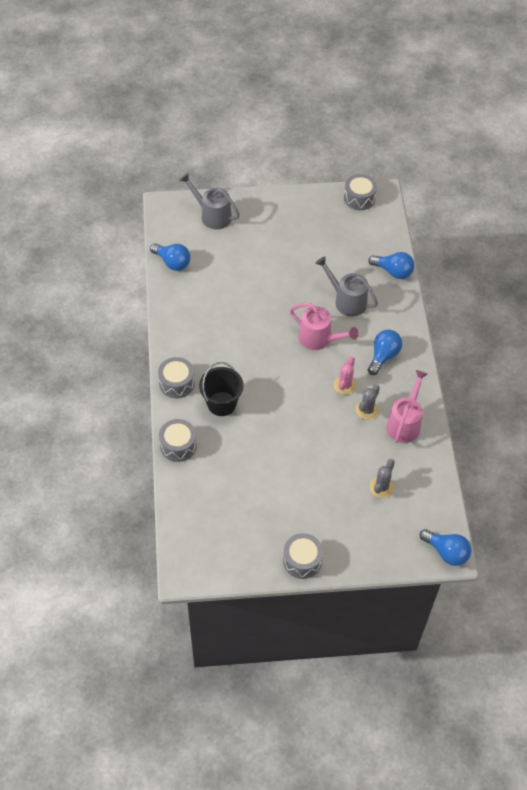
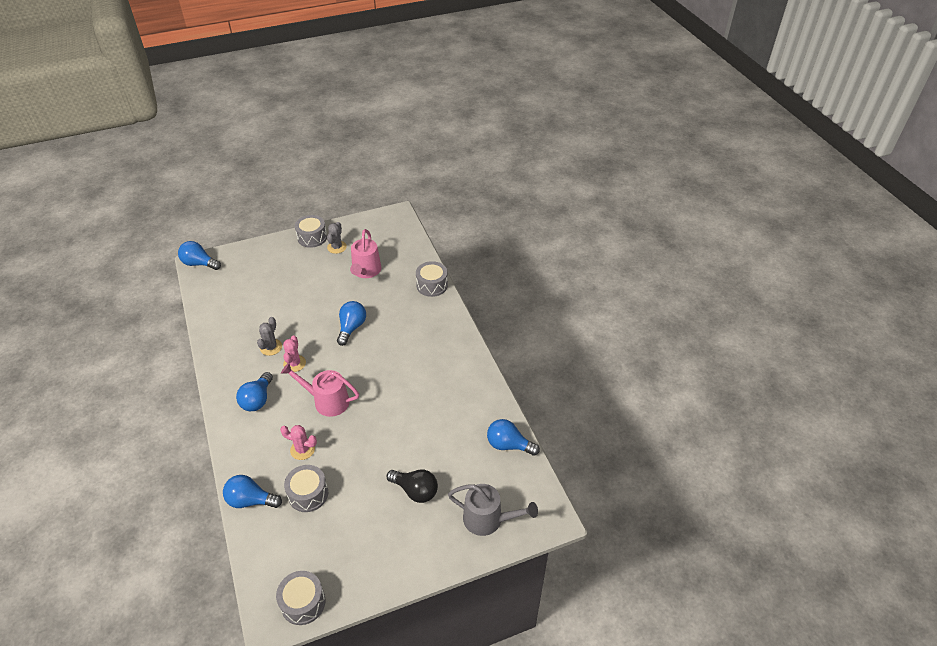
camera: 165 degrees right, 10 degrees down
(176, 383) = (453, 330): grey drum -> grey drum (308, 494)
(221, 403) = (406, 323): black bucket -> none
(261, 247) = (415, 491): none -> black light bulb
(280, 412) = (351, 328): none -> blue light bulb
(347, 301) = (302, 449): grey watering can -> pink cactus
(381, 487) = (253, 293): grey cactus -> grey cactus (337, 247)
(405, 423) = (234, 344): pink watering can -> pink watering can (366, 271)

